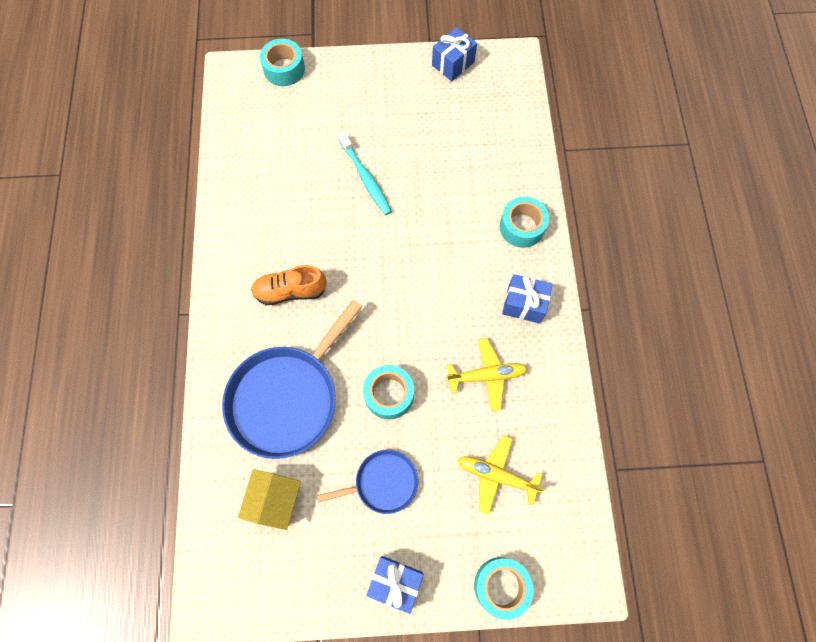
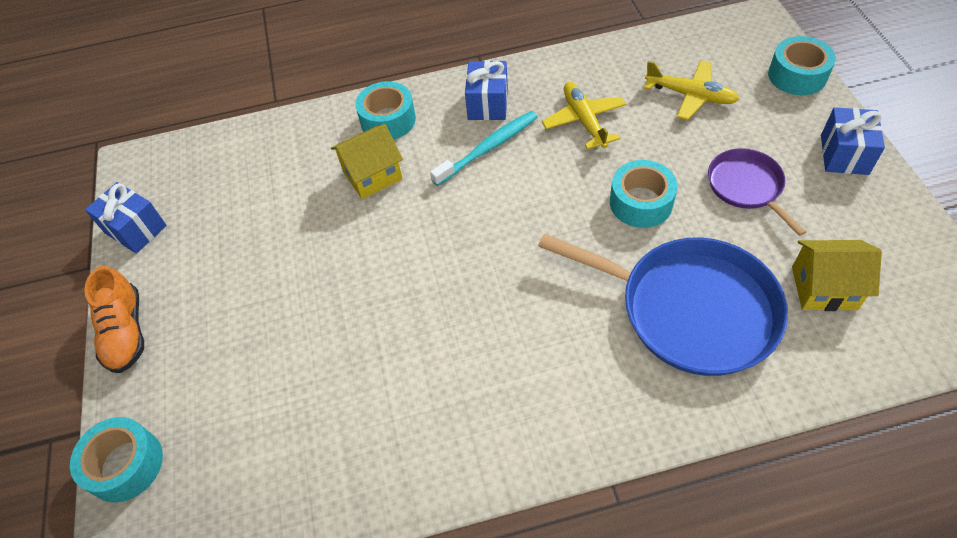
camera: 95 degrees left, 15 degrees down
(290, 291) = (536, 345): orange shoe -> orange shoe (126, 332)
(365, 178) = (336, 294): turquoise toothbrush -> turquoise toothbrush (488, 148)
(383, 483) = (747, 187): blue pan -> purple pan
(465, 210) = (372, 175): none -> yellow house
(496, 475) = (690, 95): yellow plane -> yellow plane turned 75 degrees counterclockwise

